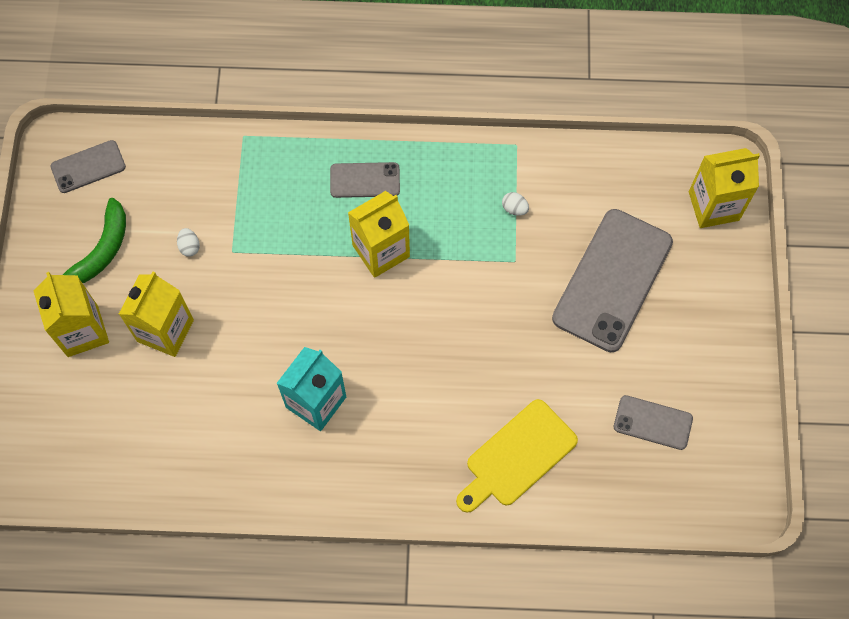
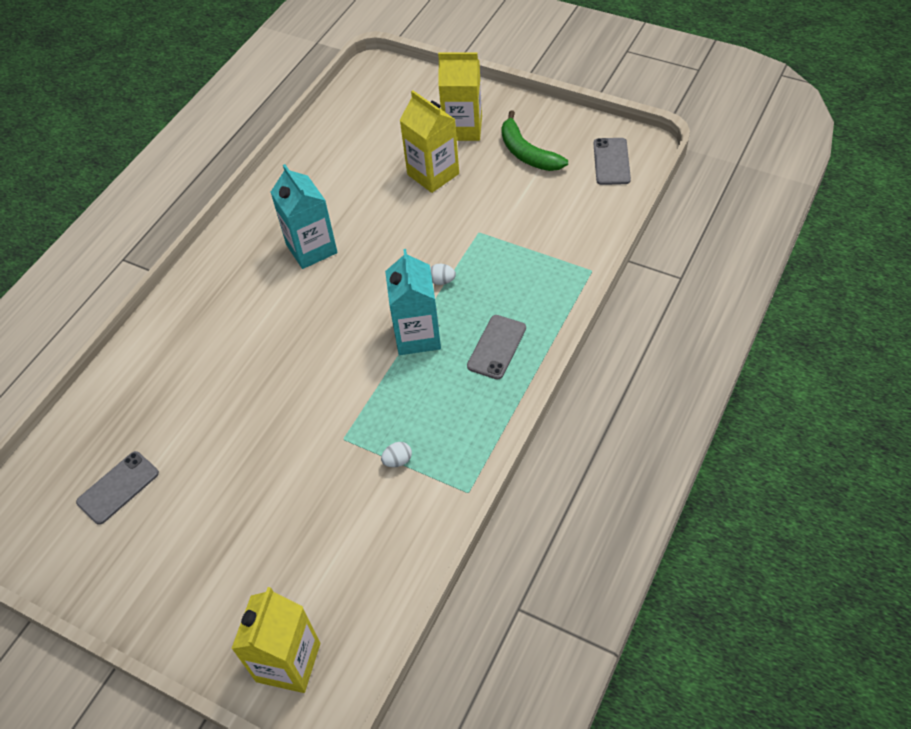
camera: 120 degrees right, 15 degrees down
(189, 246) = (499, 206): white egg -> white egg (442, 281)
(381, 251) = (417, 335): yellow carton -> turquoise carton
(517, 456) = (169, 368): yellow cutting board -> none
(612, 280) = (271, 517): grey phone -> none

